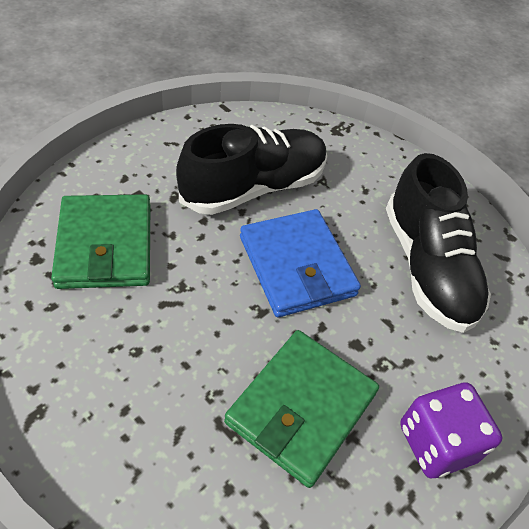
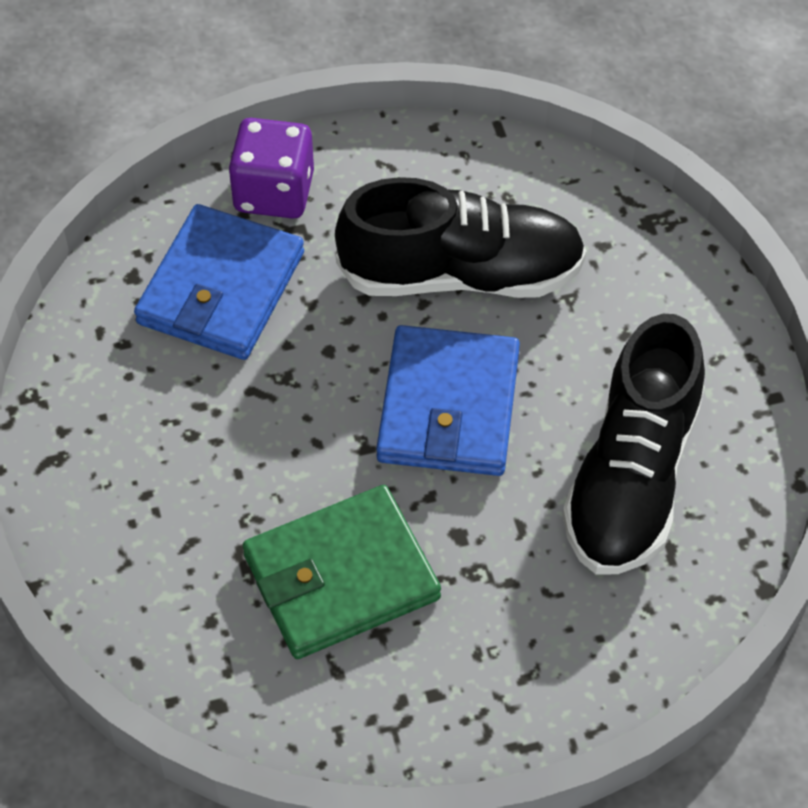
camera: 35 degrees right, 5 degrees up
(105, 245) = (221, 288): green wallet -> blue wallet
(437, 442) = (476, 683): purple dice -> purple dice (274, 192)

